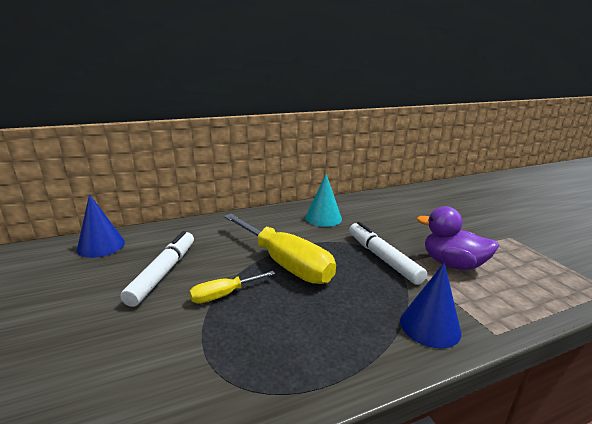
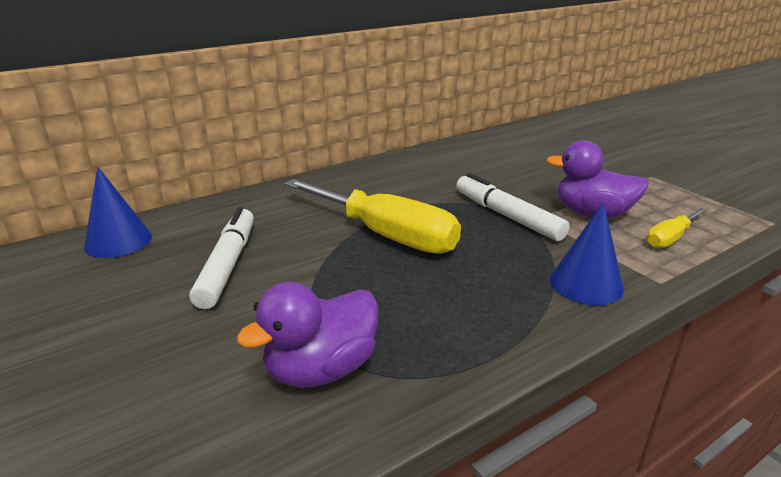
camera: 10 degrees left, 5 degrees up
(191, 372) = (321, 369): none -> purple duck
(223, 295) = (322, 281): yellow screwdriver -> yellow screwdriver (670, 238)
(323, 218) = (414, 175): turquoise cone -> none

